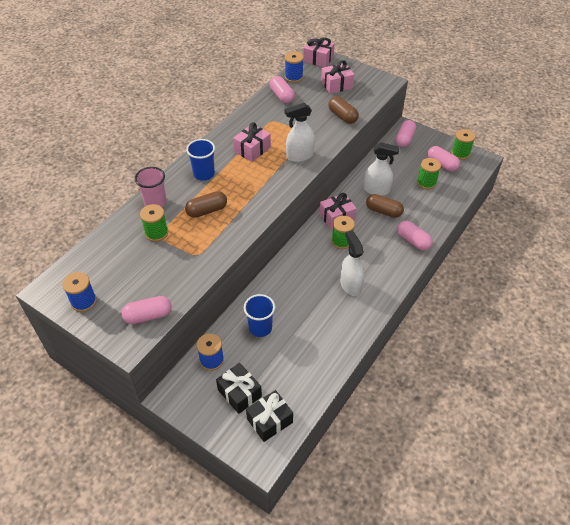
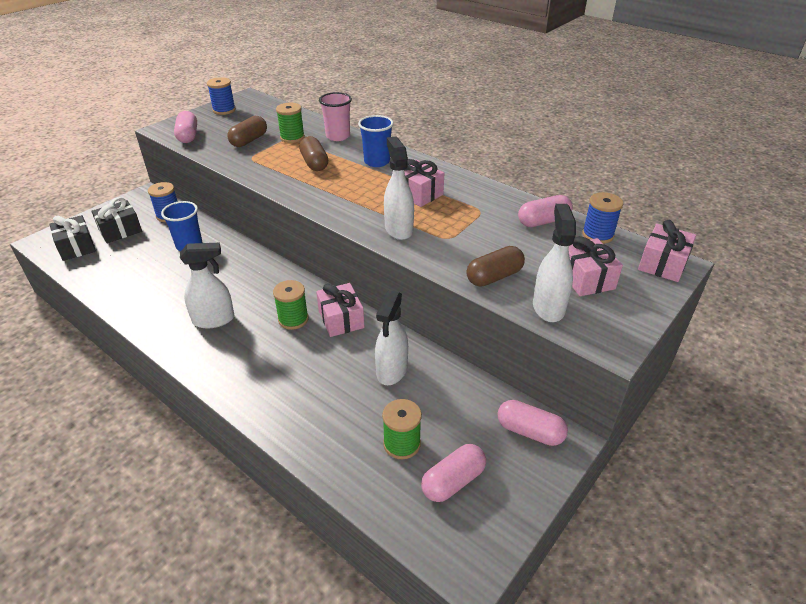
camera: 95 degrees right, 10 degrees down
(364, 99) = (548, 307): none -> white spray bottle
(383, 211) = (341, 372): brown capsule -> brown capsule (249, 140)
(413, 241) = (268, 399): pink capsule -> none
(460, 153) = (488, 525): green spool -> none

